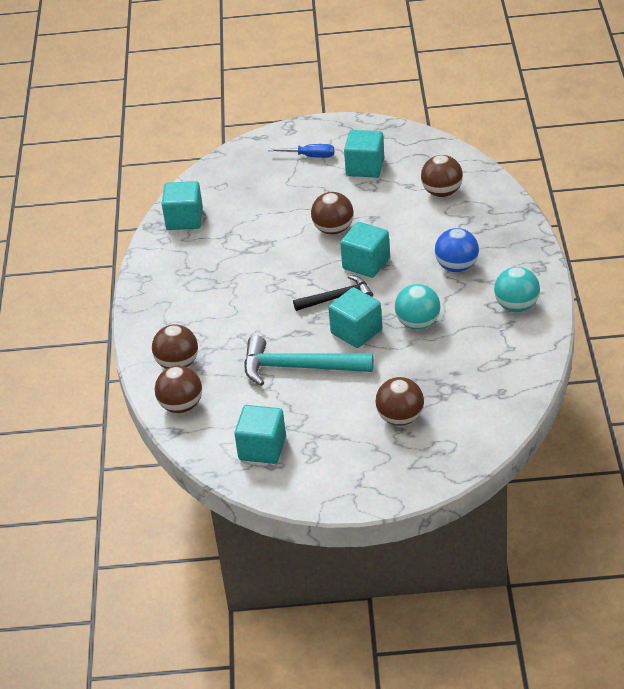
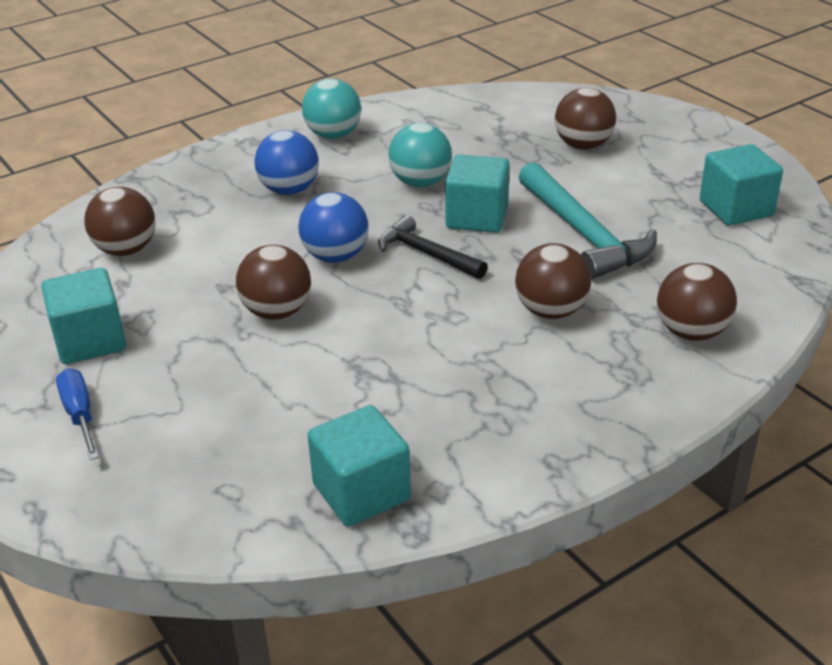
camera: 125 degrees left, 5 degrees down
(181, 406) = (755, 294): brown ball -> brown ball (551, 311)
(366, 263) = (335, 256): turquoise cube -> blue ball

